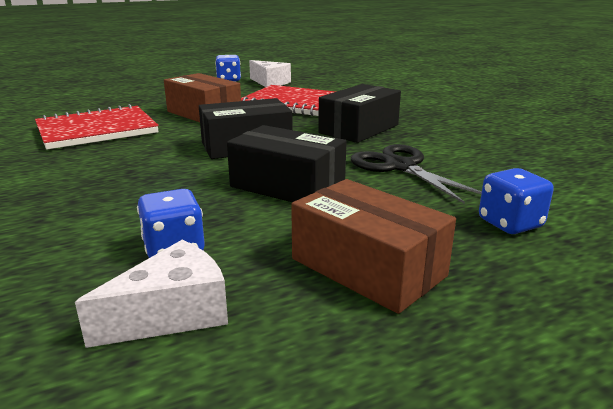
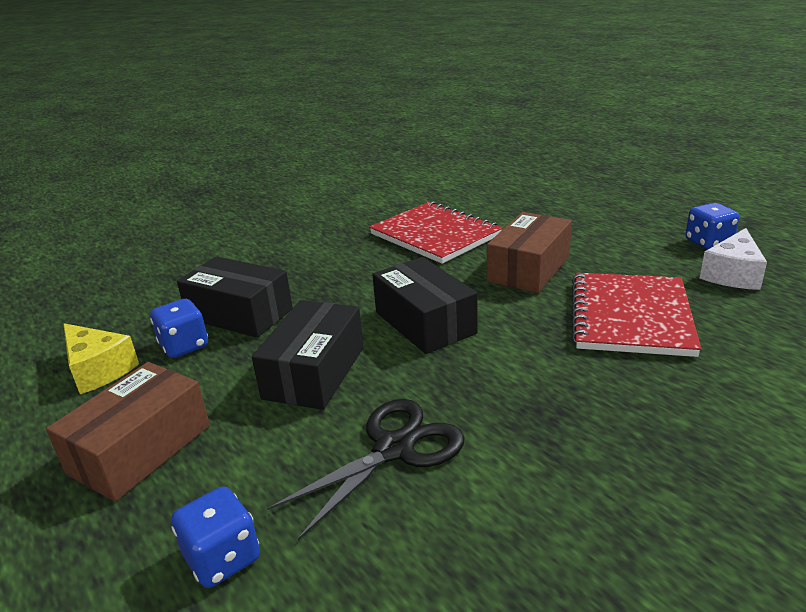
camera: 80 degrees right, 5 degrees up
(173, 314) = (98, 370): white cheese -> yellow cheese
(359, 129) = (540, 393): black box -> black box (240, 314)

